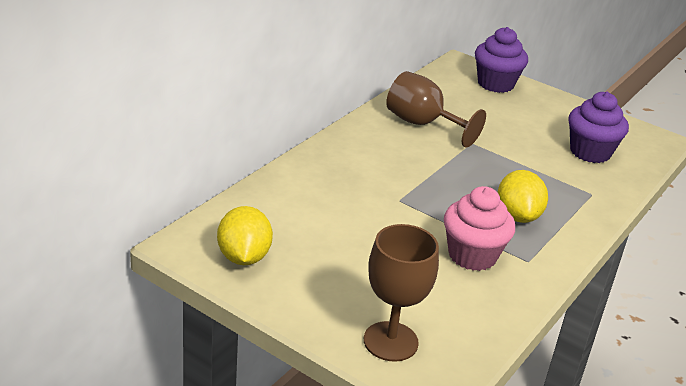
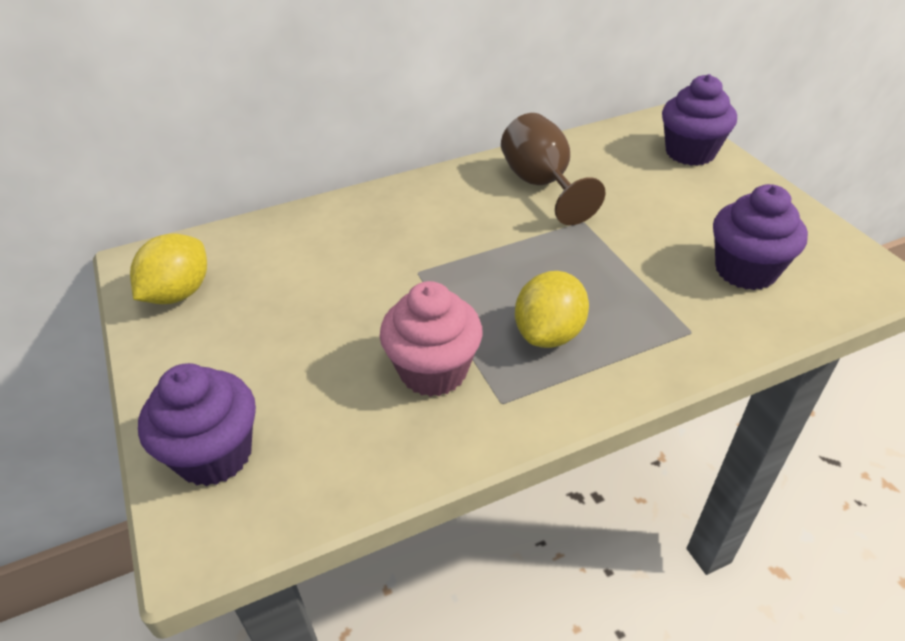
camera: 35 degrees right, 10 degrees up
(390, 341) = (214, 454): brown goblet -> purple cupcake

